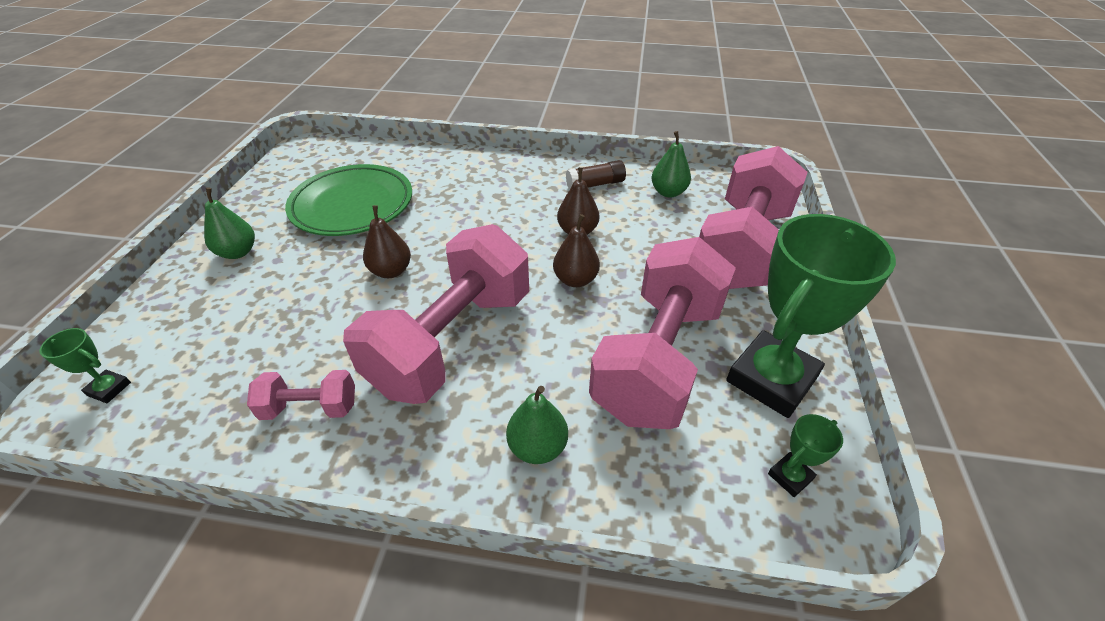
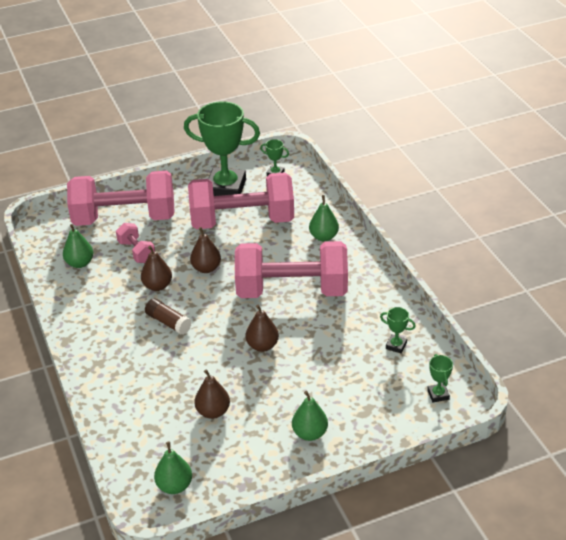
camera: 120 degrees left, 5 degrees down
(230, 396) = (396, 346): none -> green trophy
(310, 162) = (174, 486): none -> green pear
(310, 408) = (373, 313): pink dumbbell -> pink dumbbell (137, 252)
(352, 205) = (213, 412): green plate -> brown pear
(595, 184) = (92, 300): brown glue stick -> brown glue stick (168, 322)

